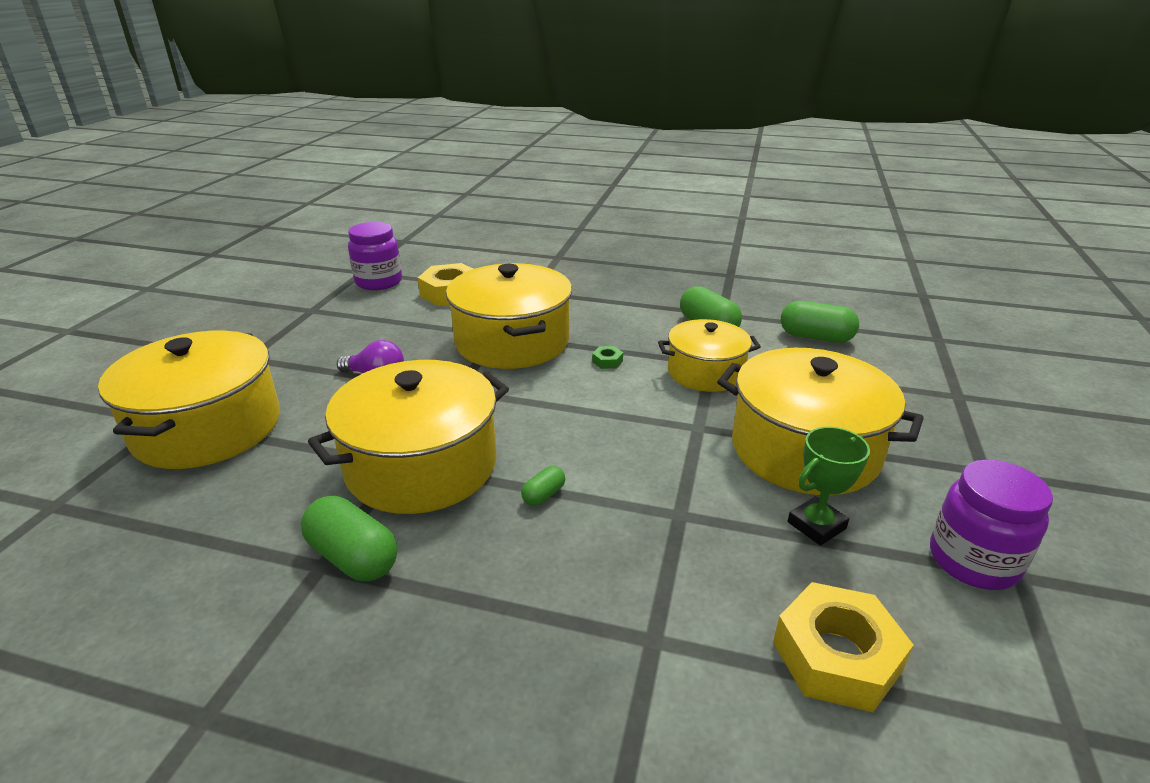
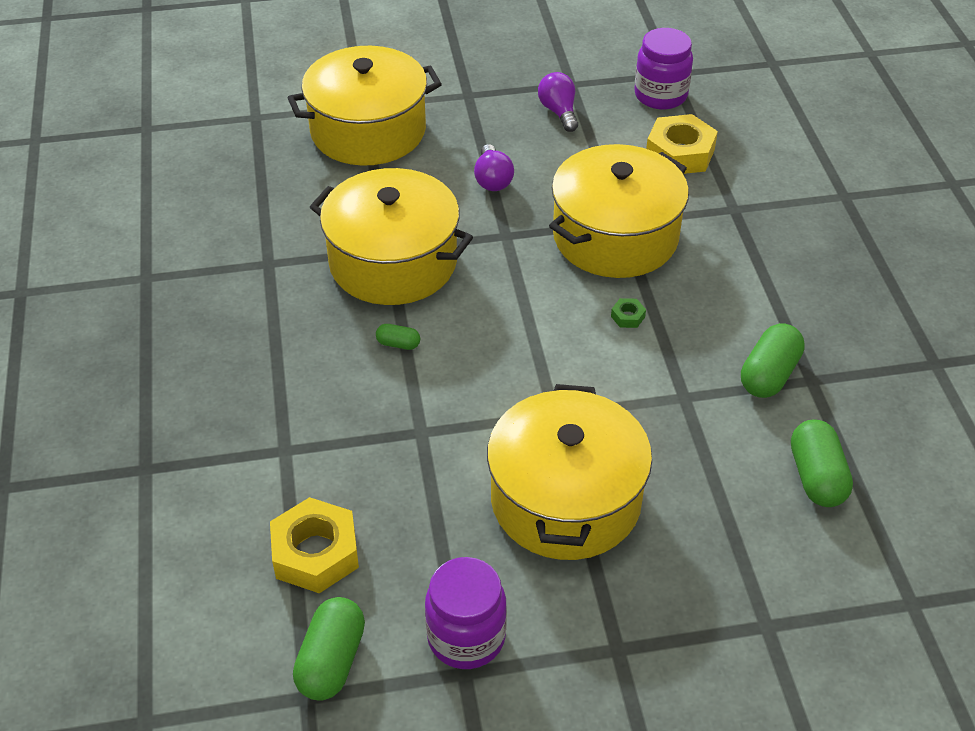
camera: 65 degrees right, 15 degrees up
(336, 324) = (559, 112): none -> purple light bulb
(353, 557) = (282, 274): green capsule -> green capsule (331, 661)
(705, 372) = (660, 396): yellow pot -> none
(816, 525) = (456, 523): green trophy -> none

